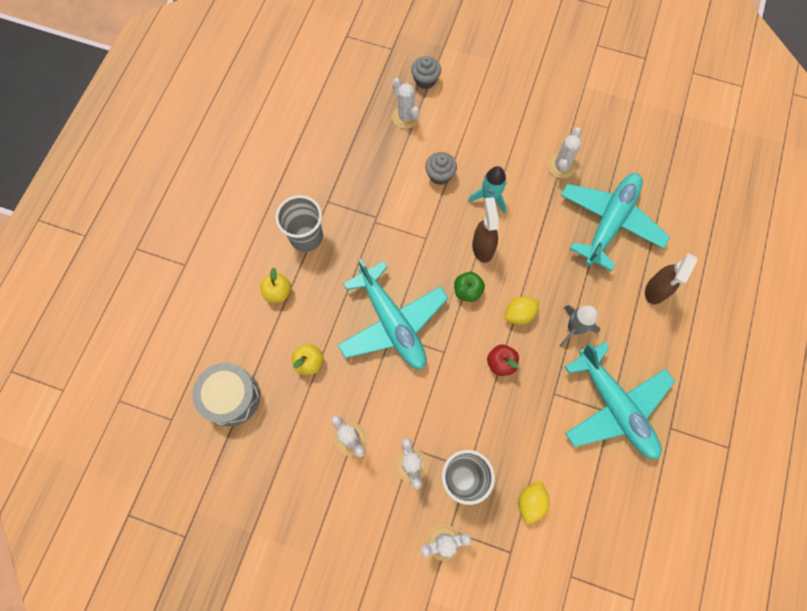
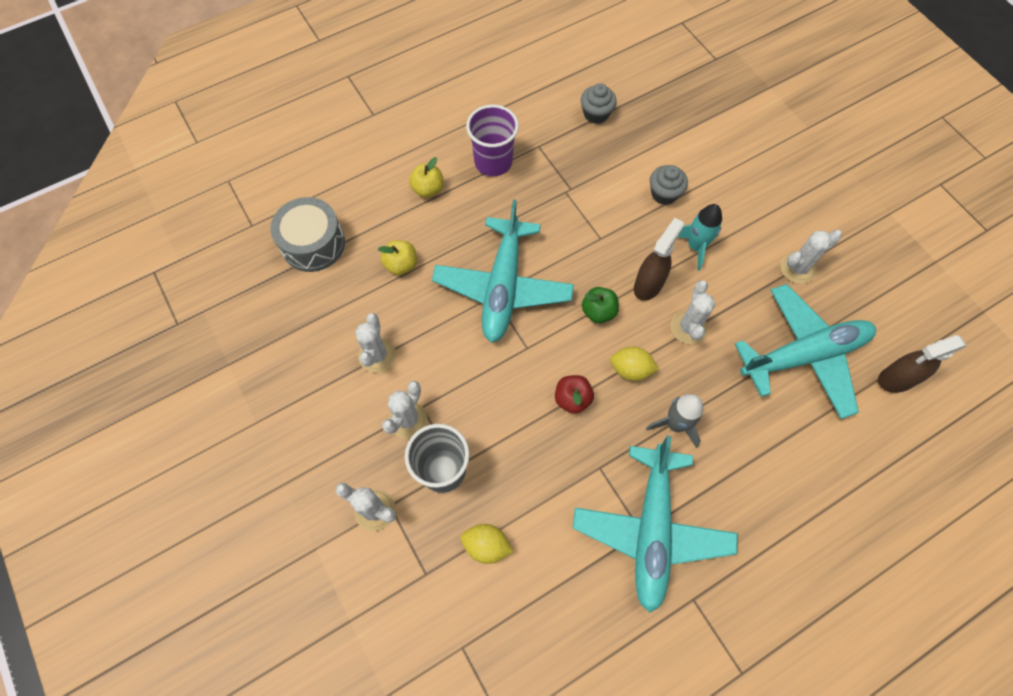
camera: 40 degrees right, 5 degrees down
(306, 237) = (493, 162): grey cup -> purple cup
(406, 117) = (676, 123): white cactus -> white cactus (688, 327)
(425, 80) = (724, 104): grey cupcake -> grey cupcake (596, 114)
(530, 502) = (486, 546): yellow lemon -> yellow lemon turned 45 degrees clockwise
(656, 290) = (797, 456): brown spray bottle -> brown spray bottle (895, 379)

